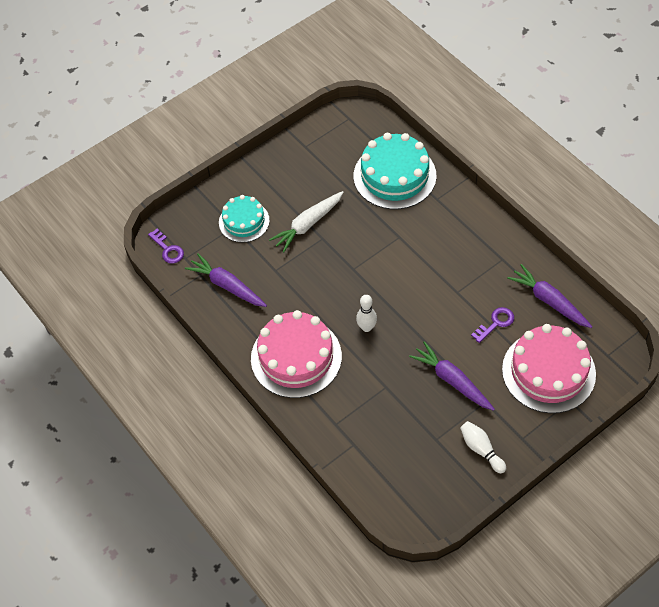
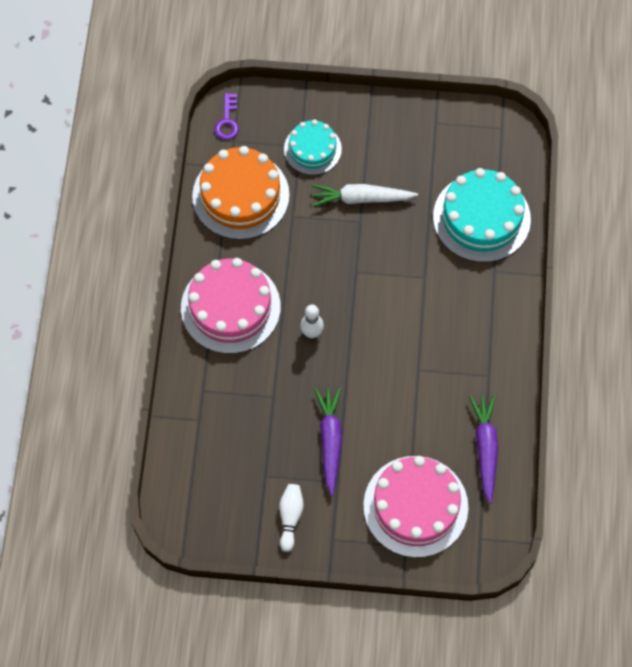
camera: 40 degrees right, 10 degrees up
(227, 286) = (240, 195): purple carrot -> orange cake
(495, 323) = (419, 426): purple key -> none

